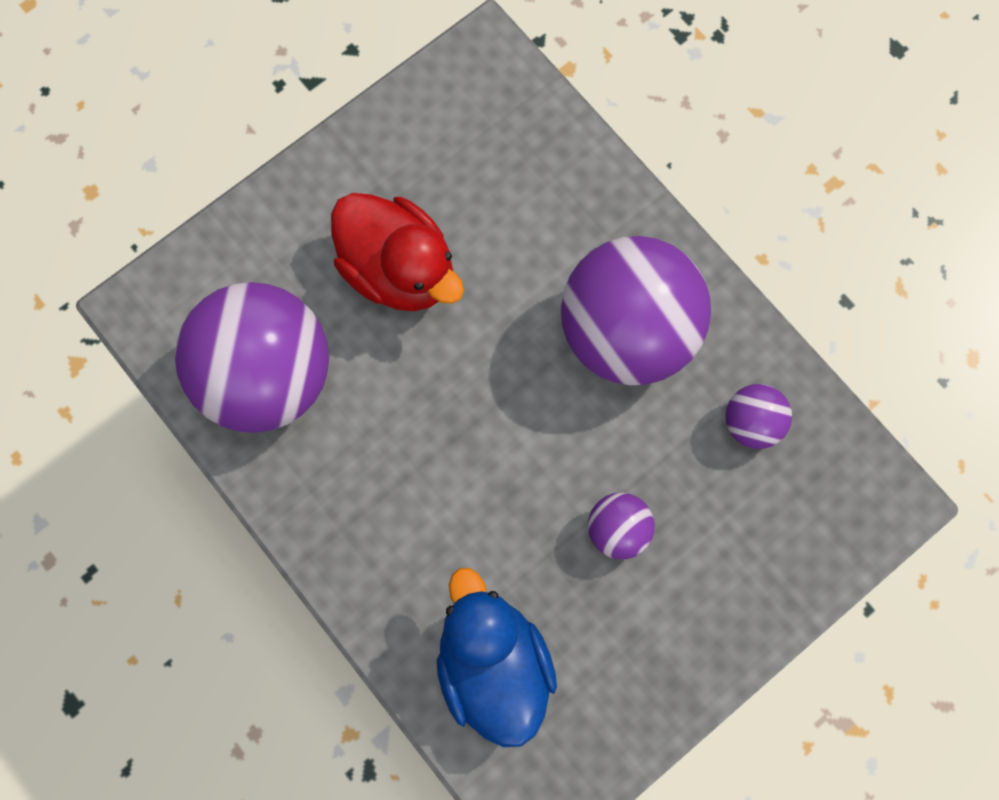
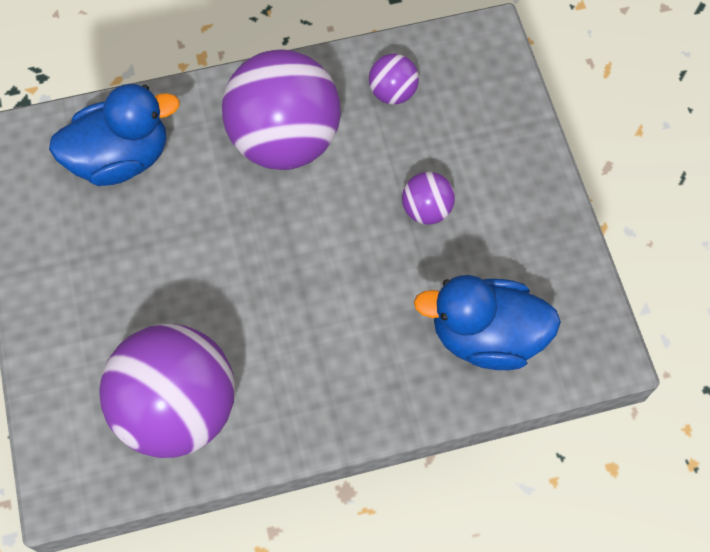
camera: 65 degrees left, 10 degrees down
(399, 270) = (148, 274): red duck -> none
(518, 173) = (121, 158): none -> blue duck

